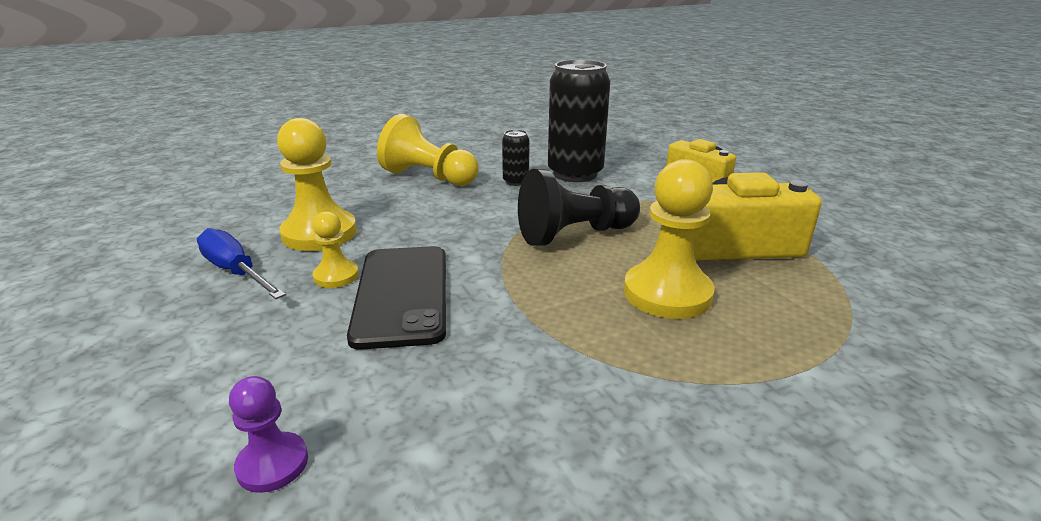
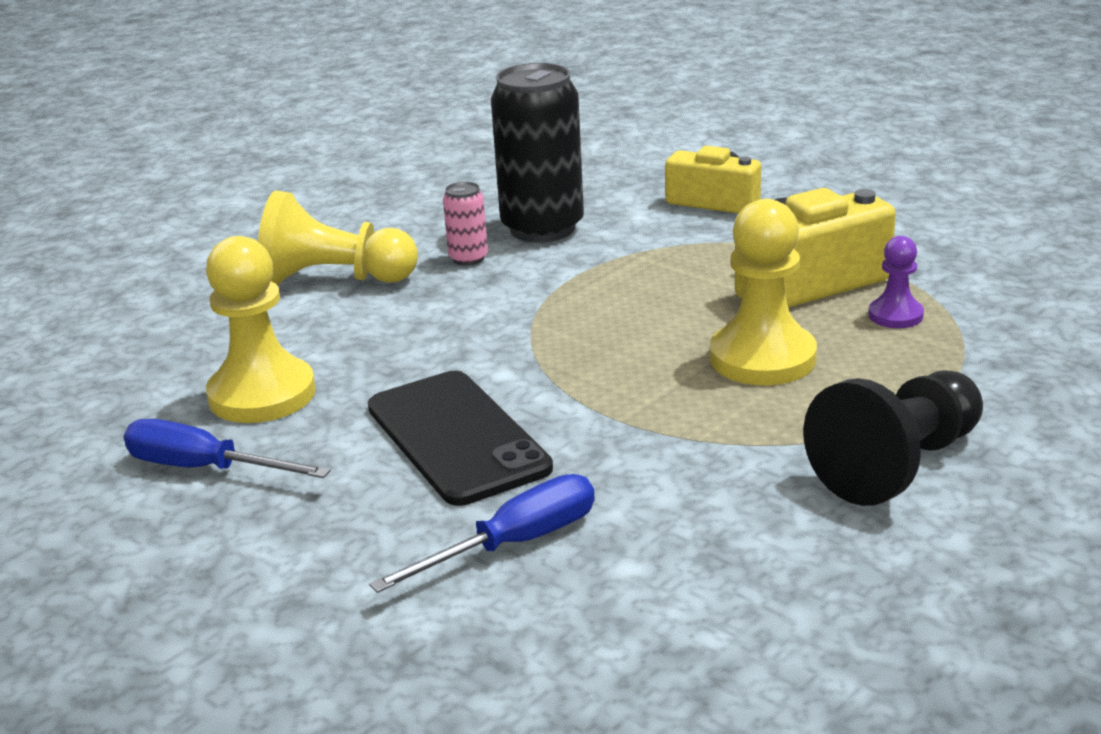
camera: 20 degrees left, 0 degrees up
(272, 464) = (487, 618): purple pawn -> purple pawn (895, 315)
(336, 276) = (349, 439): yellow pawn -> none
(359, 396) = (514, 544): none -> blue screwdriver
(515, 181) = (468, 258): black can -> pink can
(575, 234) = (607, 314): black pawn -> black pawn (898, 465)

